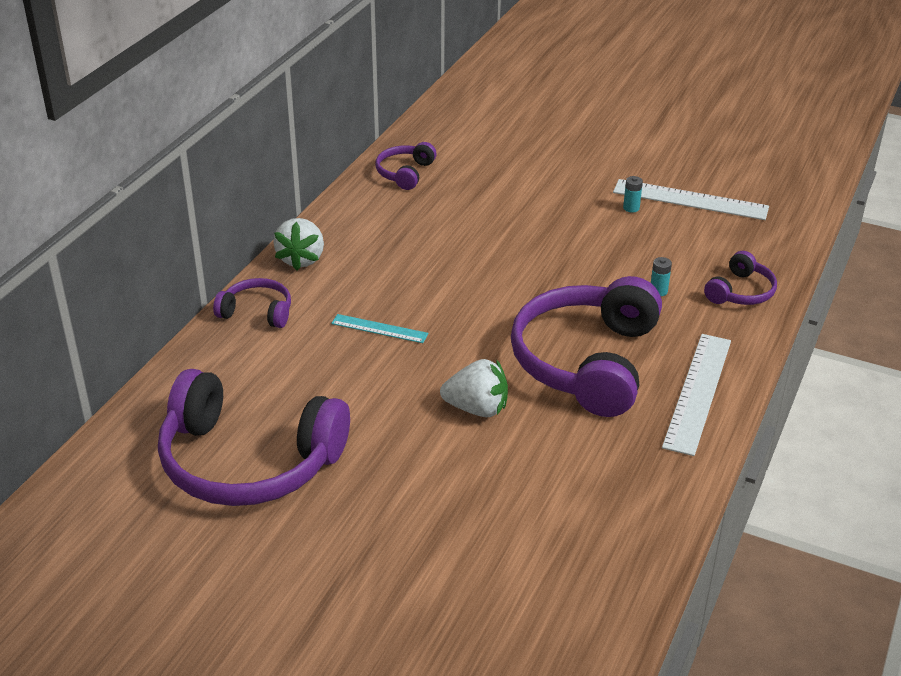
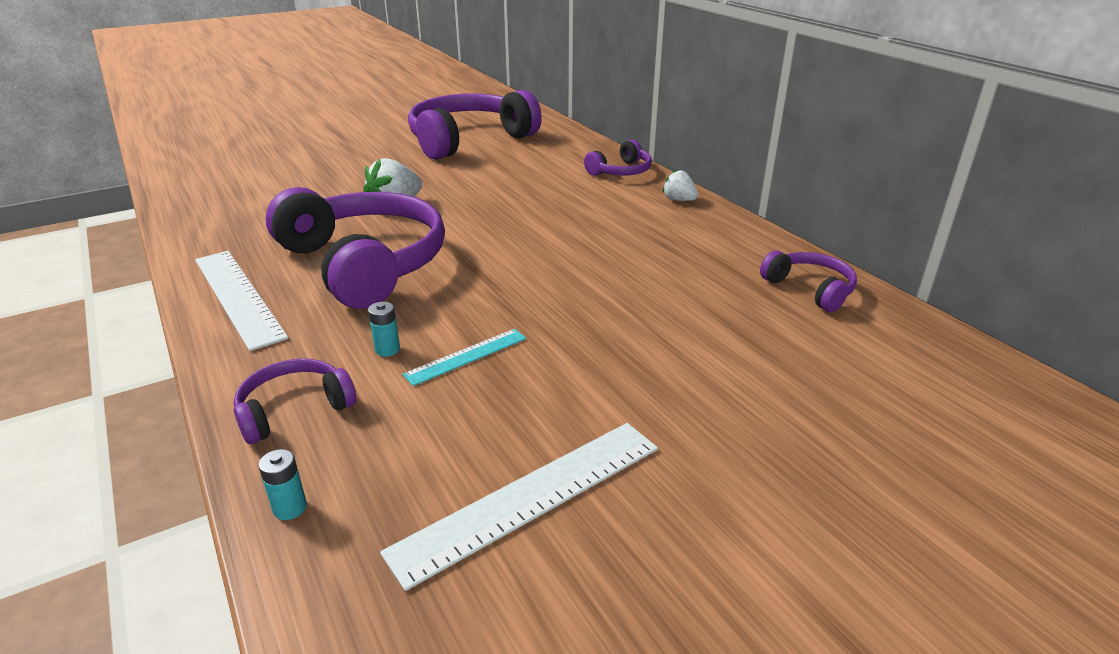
camera: 125 degrees right, 5 degrees down
(301, 259) = (679, 200): white strawberry -> white strawberry, size x0.62
(379, 328) = (540, 202): turquoise ruler -> turquoise ruler (466, 356)
(631, 208) = (570, 421): turquoise battery -> turquoise battery (290, 508)
(741, 292) = (294, 409): purple headphones -> purple headphones turned 75 degrees clockwise

